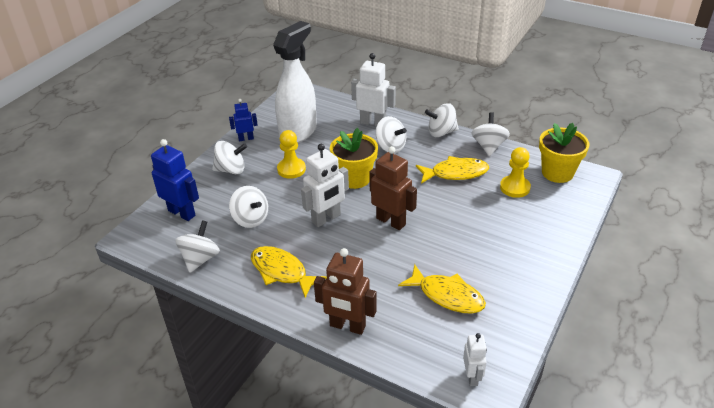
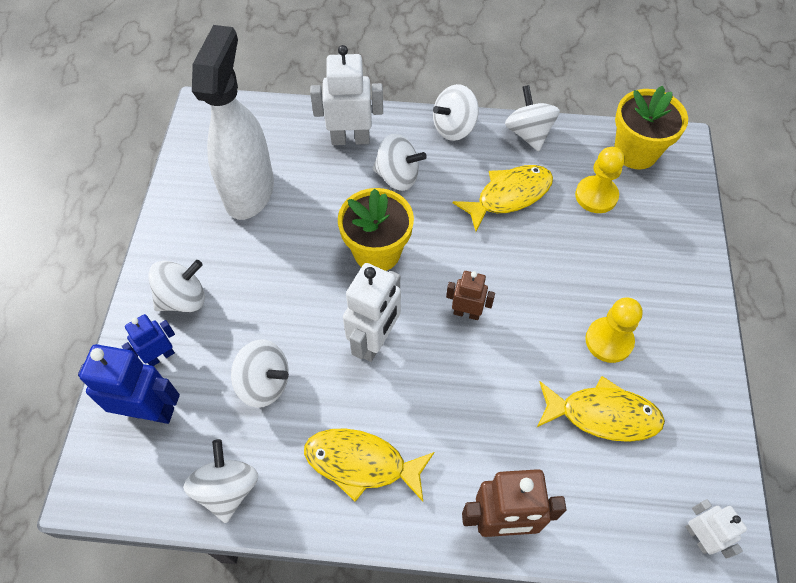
camera: 25 degrees left, 20 degrees up
(246, 138) = (174, 229): blue robot -> blue robot (160, 356)
(291, 169) = (276, 266): yellow pawn -> yellow pawn (609, 341)
(391, 221) = (466, 313): brown robot -> brown robot, size x0.59

